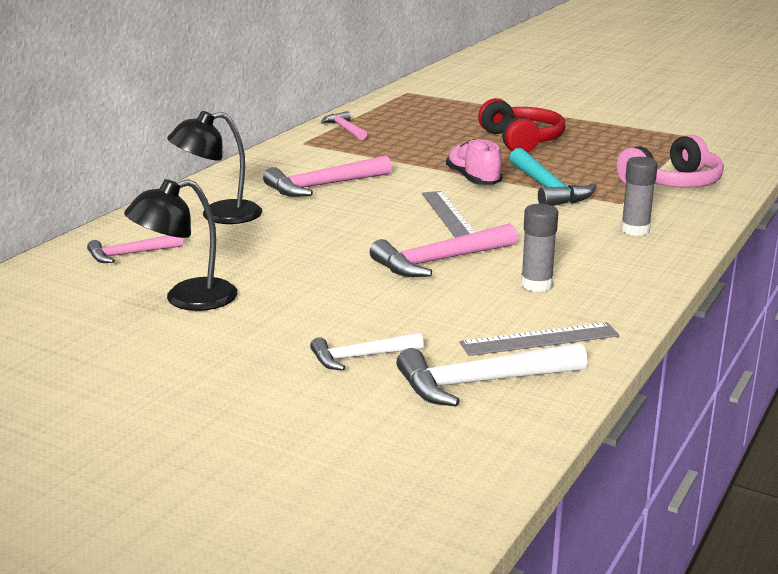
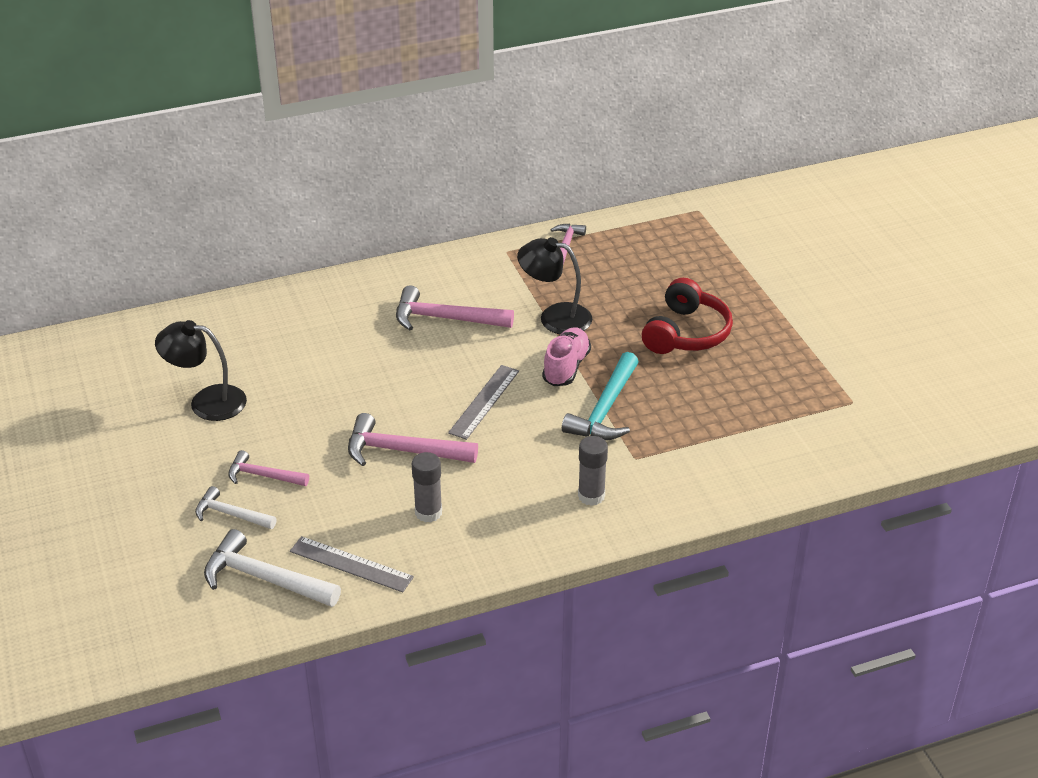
camera: 40 degrees right, 15 degrees up
(130, 254) = (229, 335): pink hammer -> pink hammer (263, 475)
(219, 215) = (332, 319): black lamp -> black lamp (555, 317)
(672, 183) = (720, 456): pink headphones -> none

